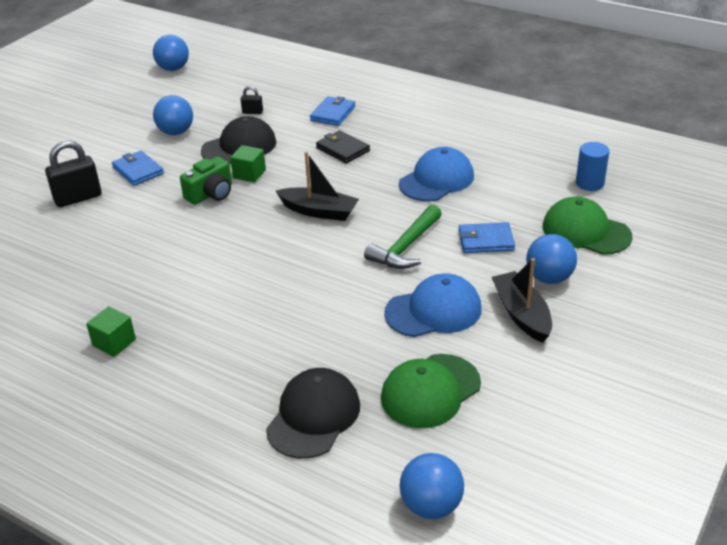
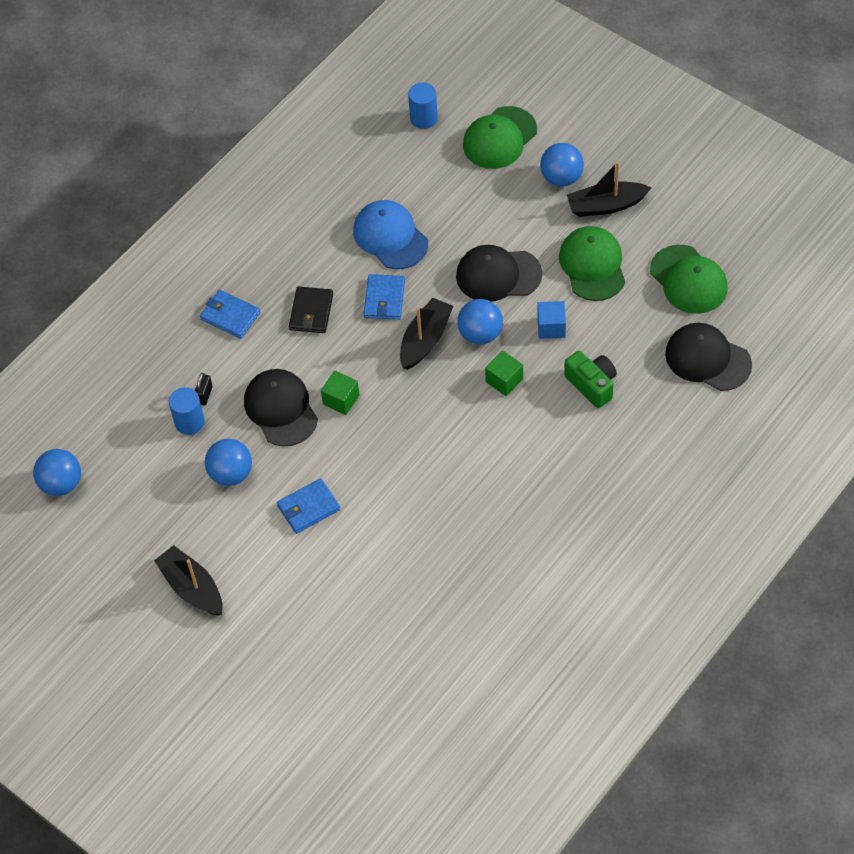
camera: 80 degrees left, 20 degrees up
(71, 129) = (192, 588): none -> black boat
(78, 198) = (352, 563): black padlock -> none
(114, 342) = (600, 506): green cube -> green cube (504, 380)
(211, 194) = (372, 435): green camera -> green camera (592, 384)
(226, 109) = (189, 422): none -> blue cylinder
(342, 149) = (311, 312): black wallet -> black wallet turned 45 degrees counterclockwise
(344, 288) = (551, 327): none -> blue cube
(405, 247) = (498, 275): green hammer -> black cap
(431, 505) = (801, 293): blue ball -> blue ball (480, 334)
(433, 311) = (592, 265): blue cap -> green cap
(485, 241) = (499, 213): blue wallet -> blue wallet (384, 299)

